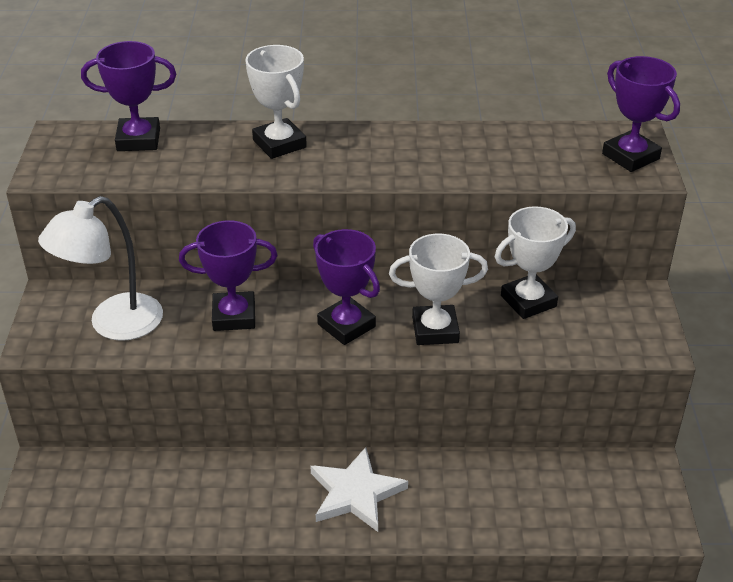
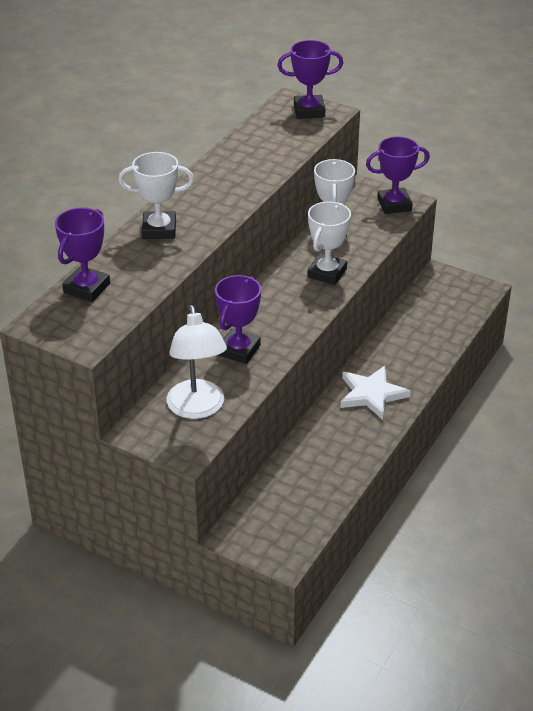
camera: 60 degrees left, 0 degrees up
(346, 325) = (291, 306): purple trophy -> purple trophy (394, 205)

